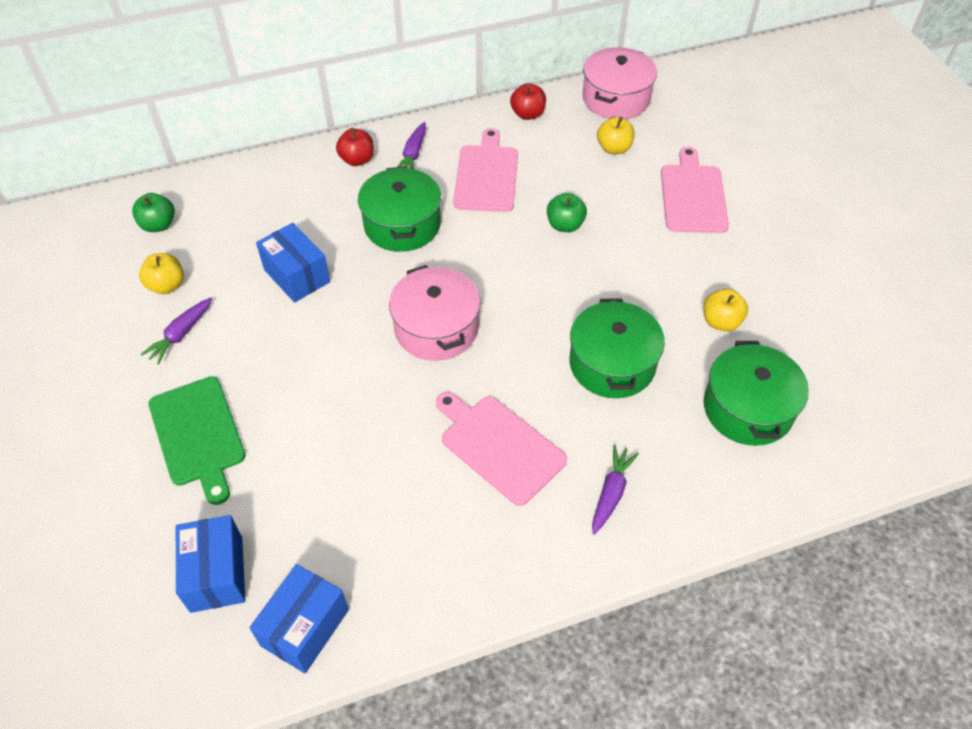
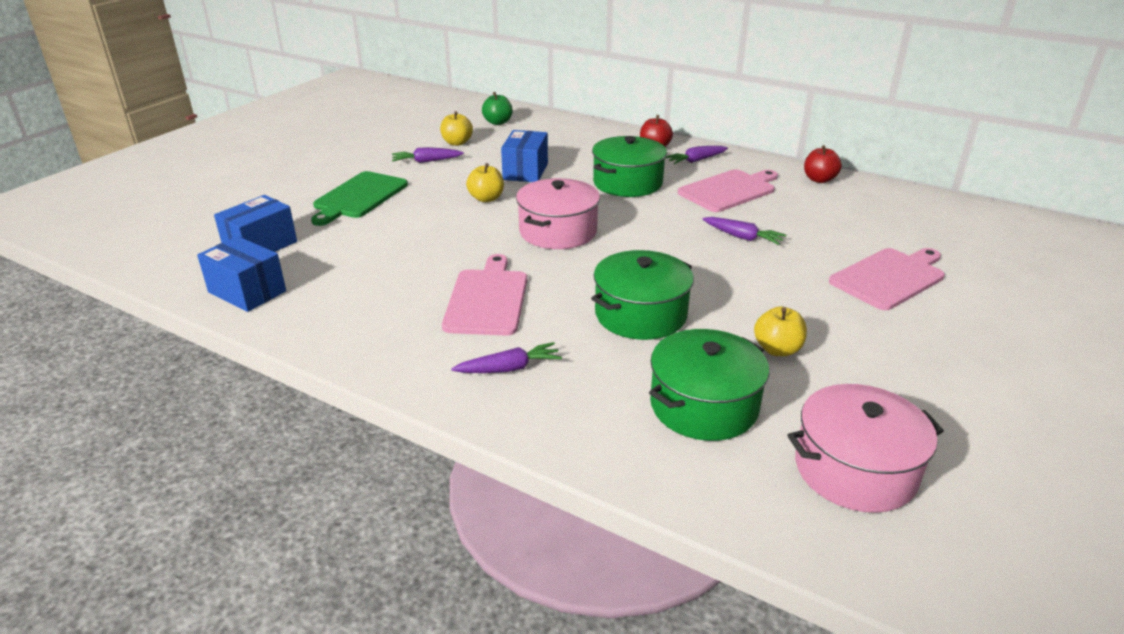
camera: 50 degrees right, 20 degrees down
(305, 627) = (247, 292): blue box -> blue box turned 45 degrees clockwise
(565, 225) = (742, 237): green apple -> purple carrot
(614, 148) = (862, 224): yellow apple -> yellow apple (486, 198)
(616, 98) = (915, 203): pink pot -> pink pot (855, 469)

